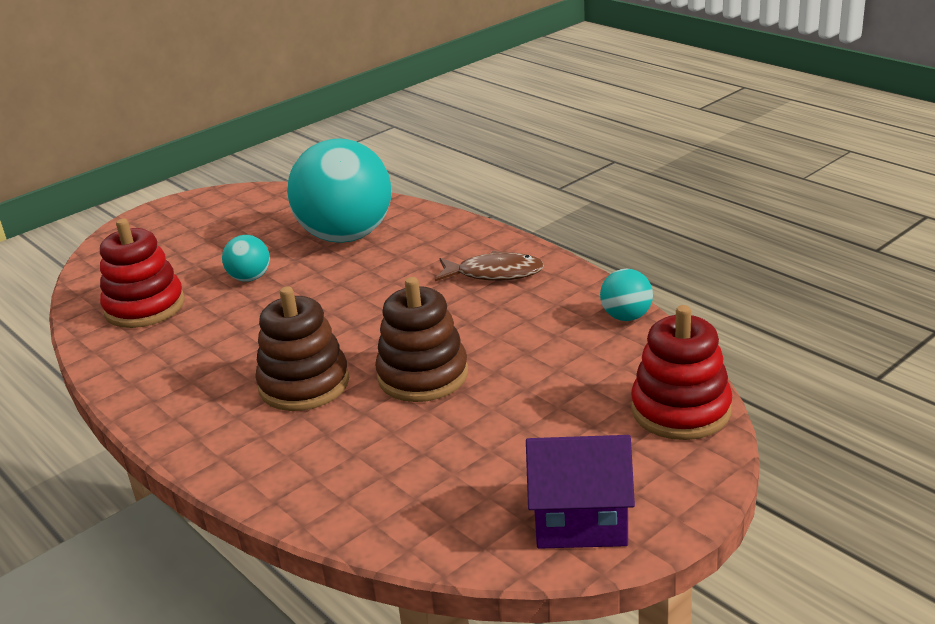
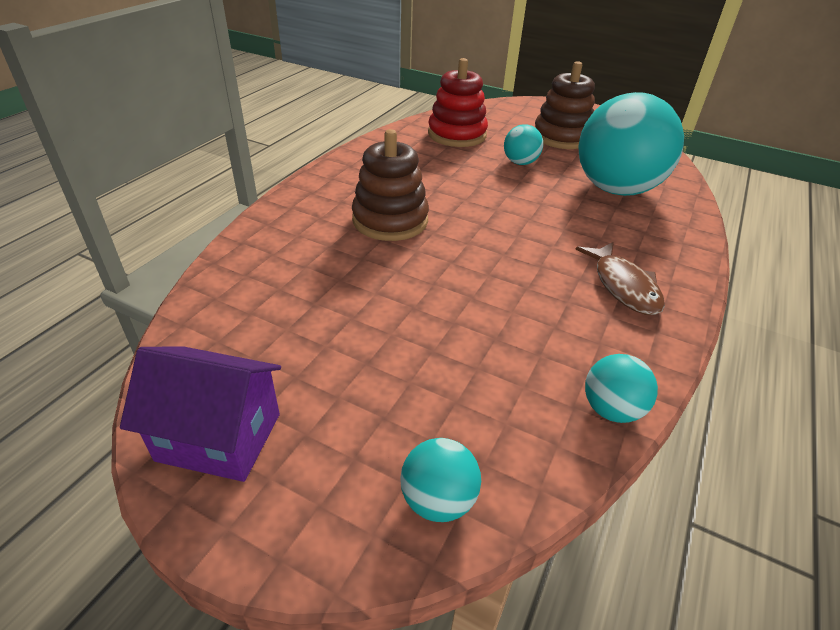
camera: 65 degrees right, 10 degrees up
(423, 375) = (426, 278): brown stacking toy -> brown stacking toy (562, 137)
(580, 520) = (219, 437): purple house -> purple house turned 60 degrees counterclockwise
(680, 410) = (438, 500): red stacking toy -> turquoise ball

